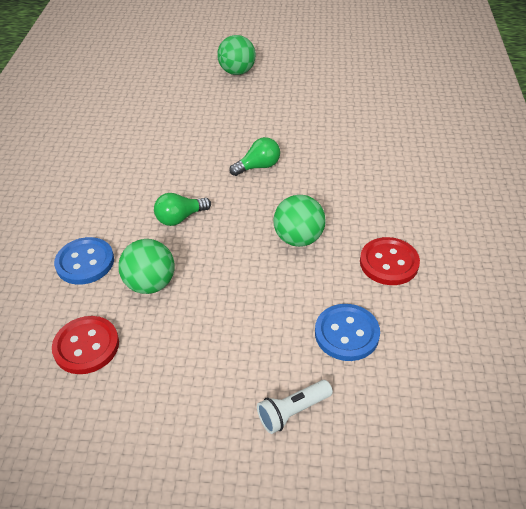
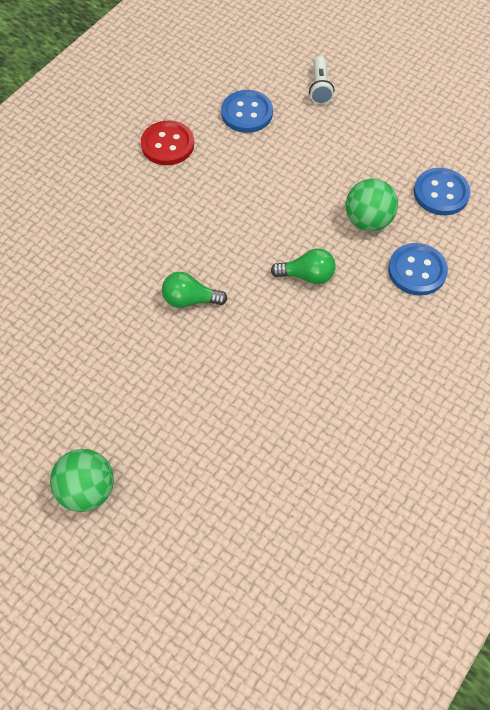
camera: 150 degrees left, 15 degrees up
(86, 346) = (441, 193): red button -> blue button
(293, 411) = (320, 88): white flashlight -> white flashlight turned 90 degrees clockwise
(298, 238) = (218, 200): green ball -> none

